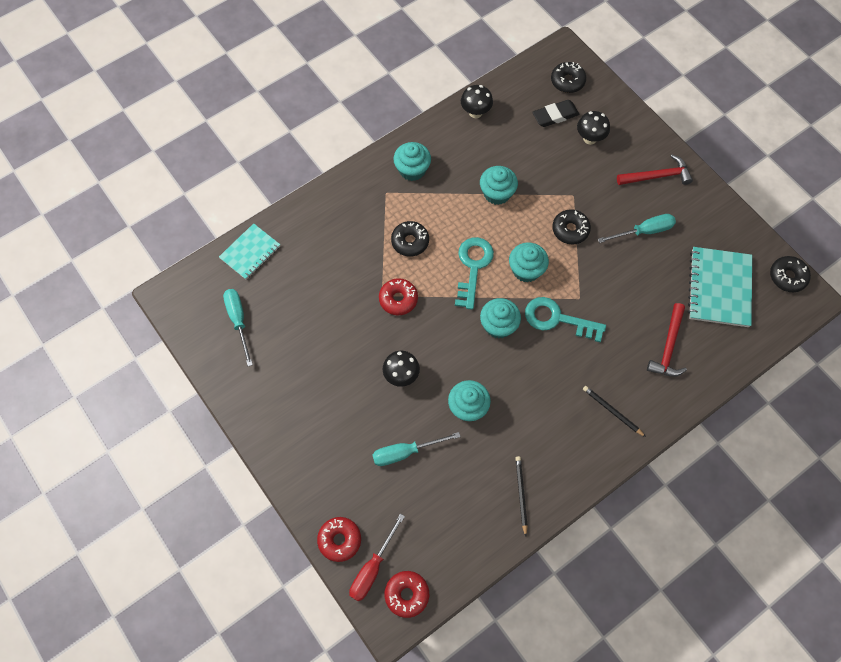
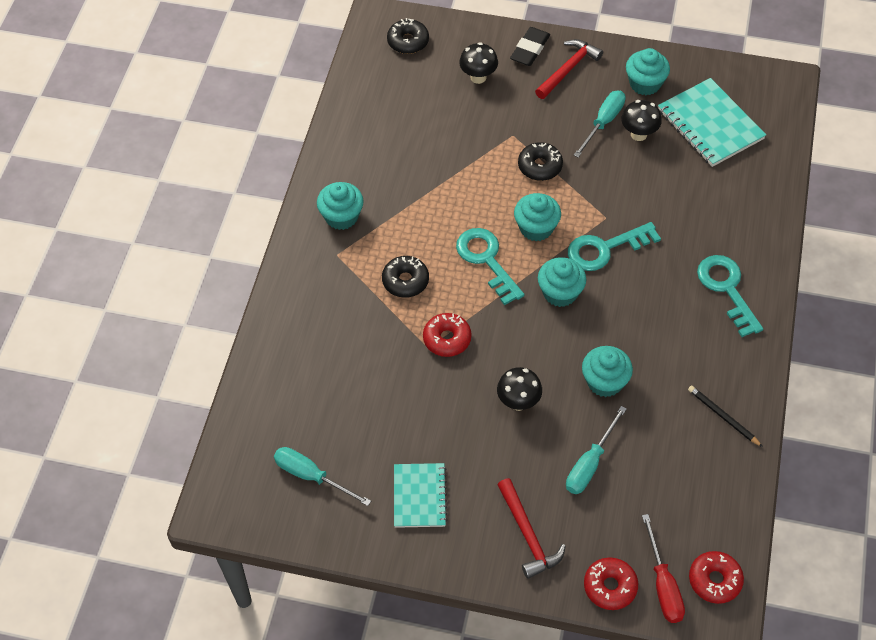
camera: 40 degrees left, 10 degrees down
(250, 252) = (257, 406): turquoise notebook -> turquoise notebook (419, 496)
(475, 112) = (350, 125): black mushroom -> black mushroom (638, 134)
(497, 193) = (443, 181): turquoise cupcake -> turquoise cupcake (645, 84)
(555, 115) = (427, 78): black eraser -> black eraser (530, 49)
(612, 411) = (726, 289): black pencil -> turquoise key
(668, 347) = (718, 202): red hammer -> red hammer (528, 535)
(787, 277) = (753, 77): black donut -> none

